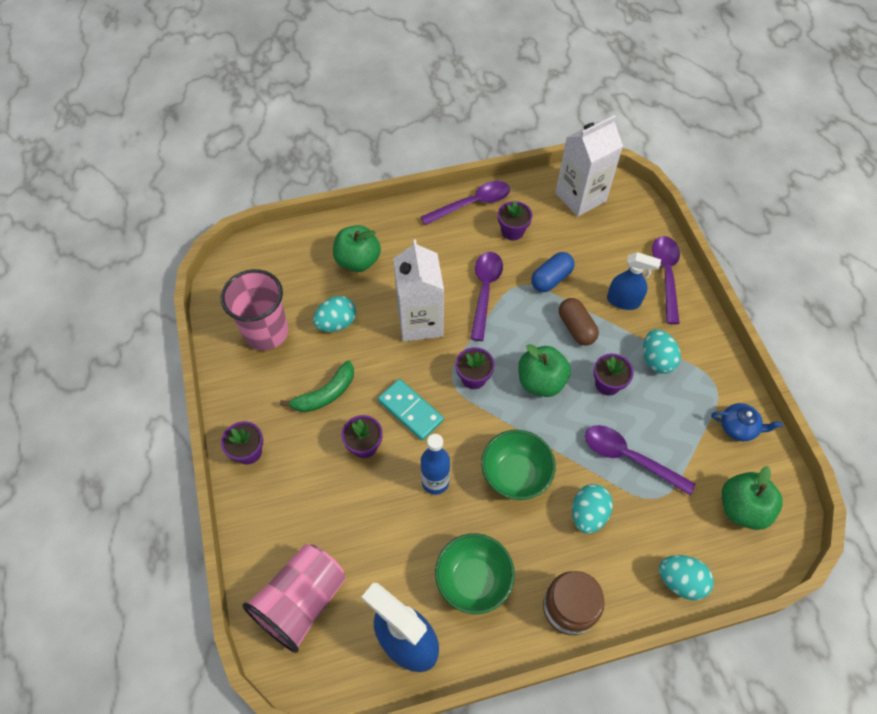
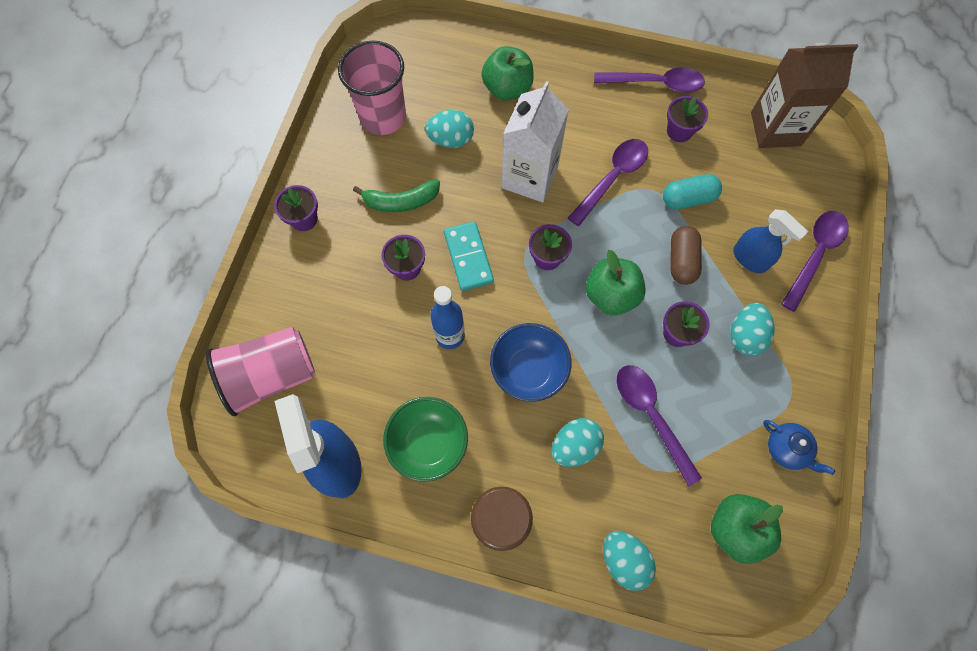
camera: 30 degrees right, 10 degrees up
(515, 475) = (528, 370): green bowl -> blue bowl
(551, 279) = (688, 199): blue capsule -> turquoise capsule
(580, 197) = (775, 129): white carton -> brown carton

